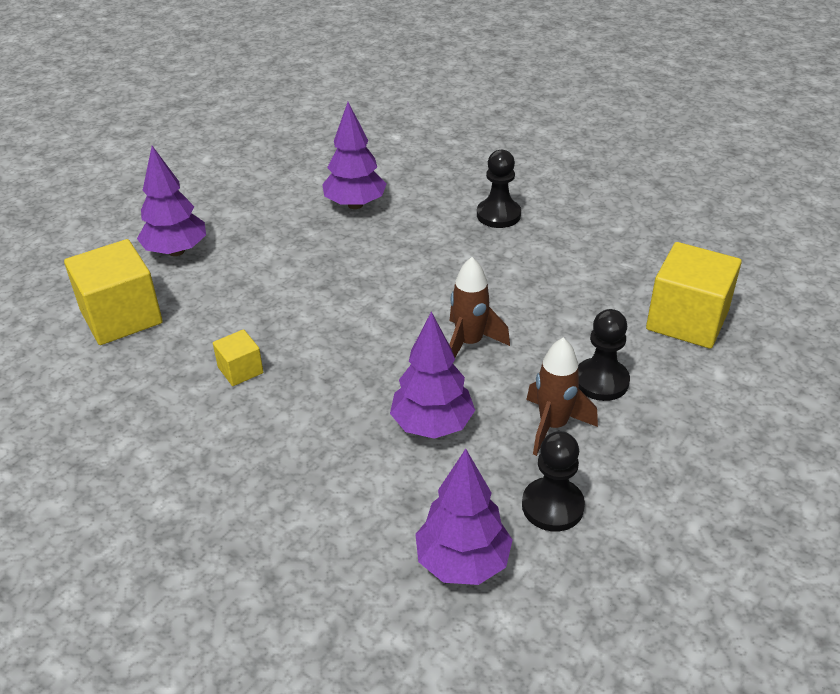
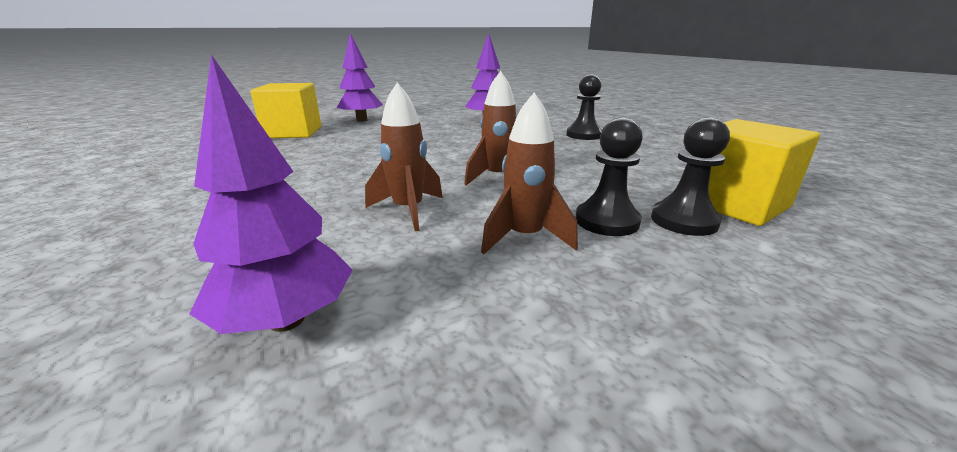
camera: 25 degrees right, 15 degrees down
(240, 370) = (318, 159): yellow cube -> none
(432, 425) = (408, 211): purple tree -> brown rocket
(552, 506) = (456, 302): black pawn -> black pawn (684, 221)

